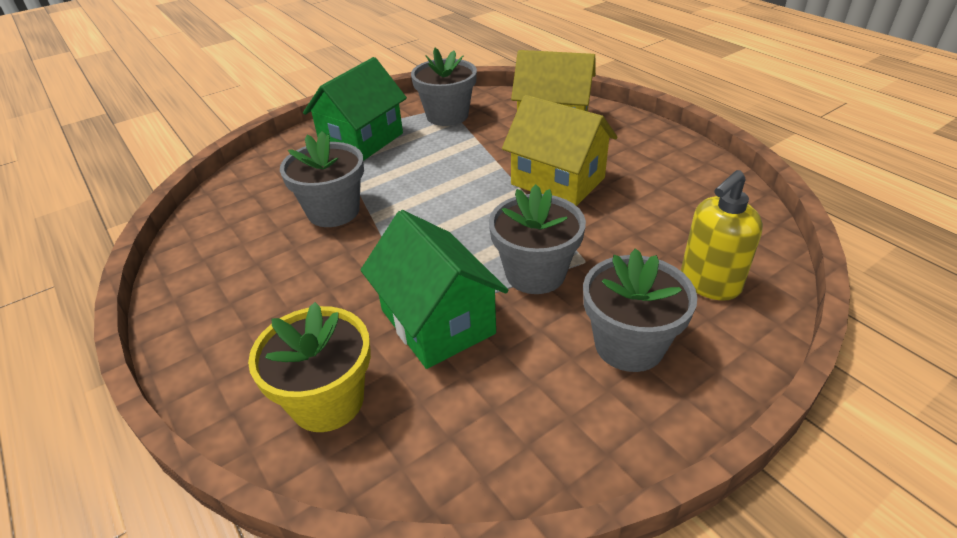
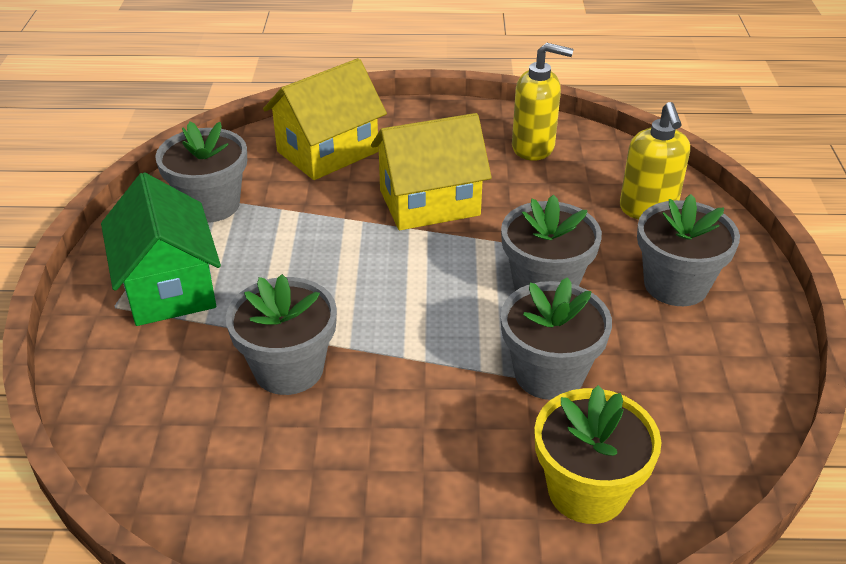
camera: 55 degrees left, 0 degrees up
(437, 321) = (549, 373): green house -> grey flower pot
(693, 191) = (533, 147): none -> yellow soap dispenser

